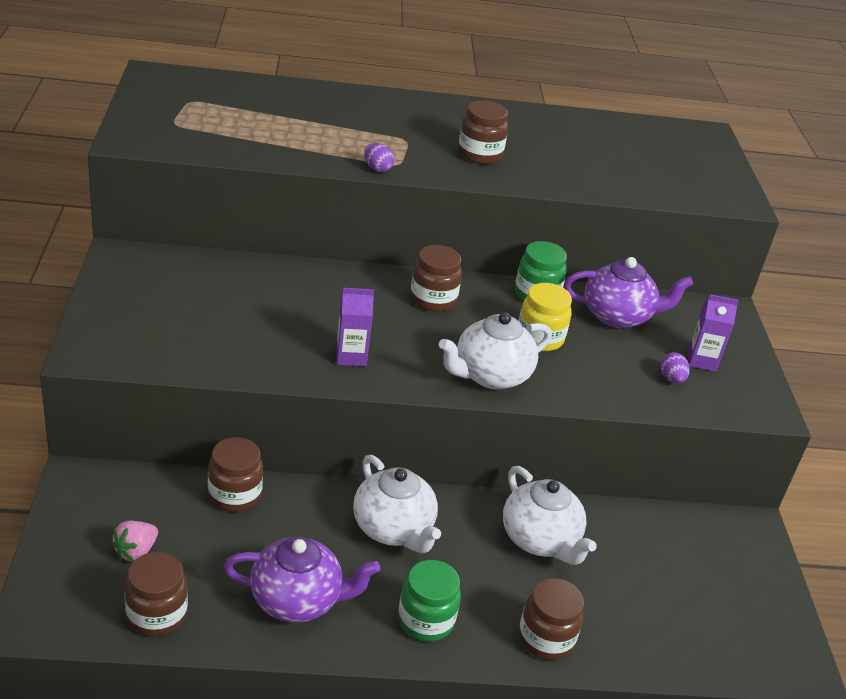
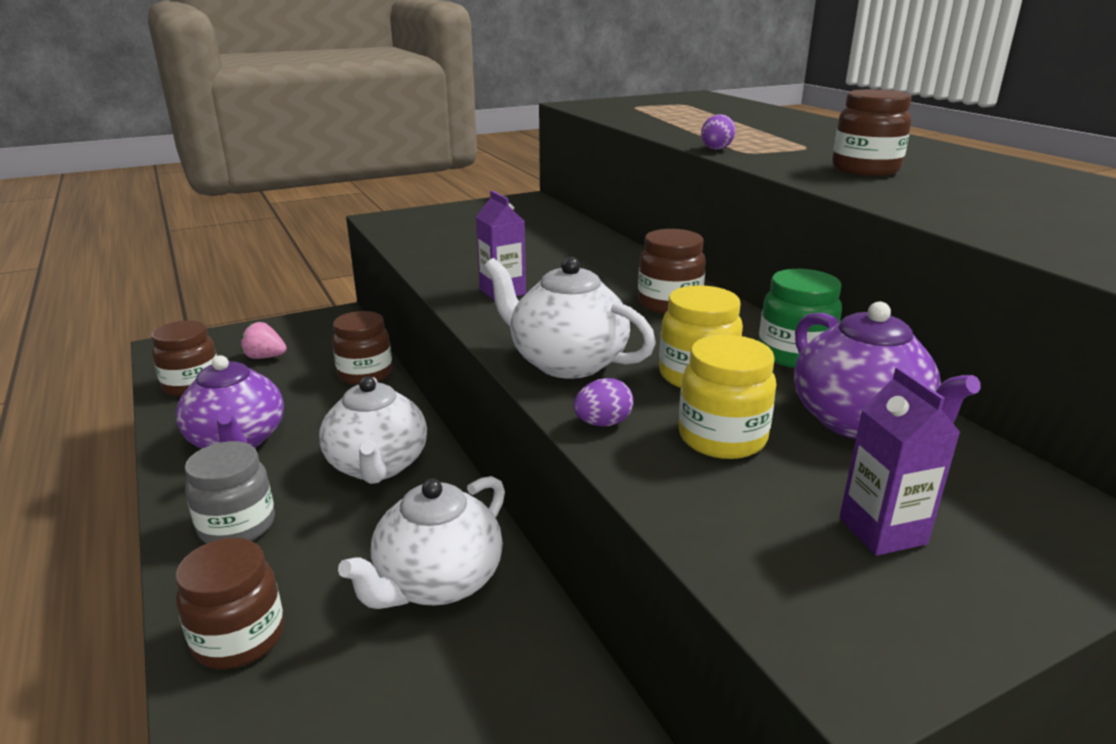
camera: 70 degrees right, 10 degrees down
(394, 529) = (378, 466): white teapot -> white teapot turned 45 degrees counterclockwise
(426, 620) = (237, 526): green jar -> grey jar
(609, 363) = (722, 438): none -> yellow jar
(671, 379) = (771, 506): purple egg -> purple egg (603, 423)

